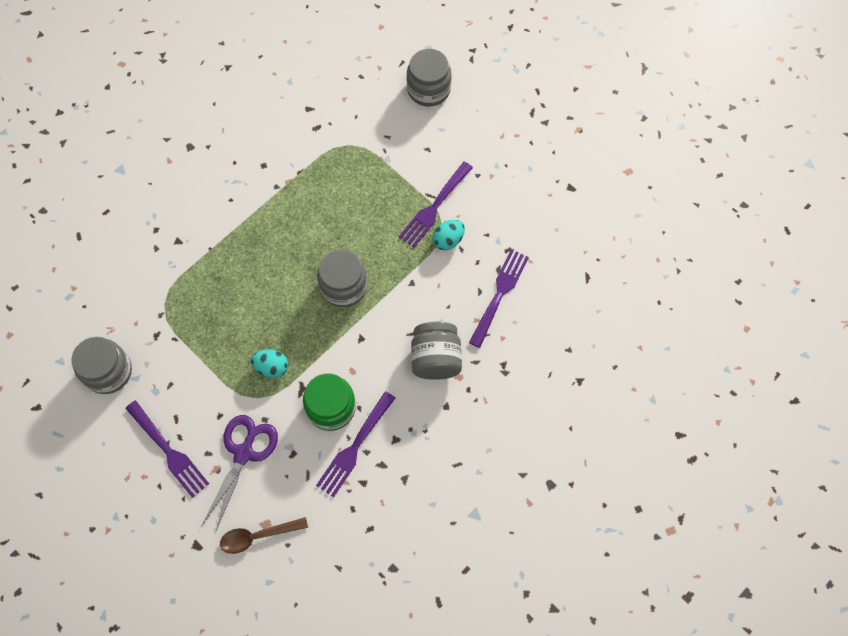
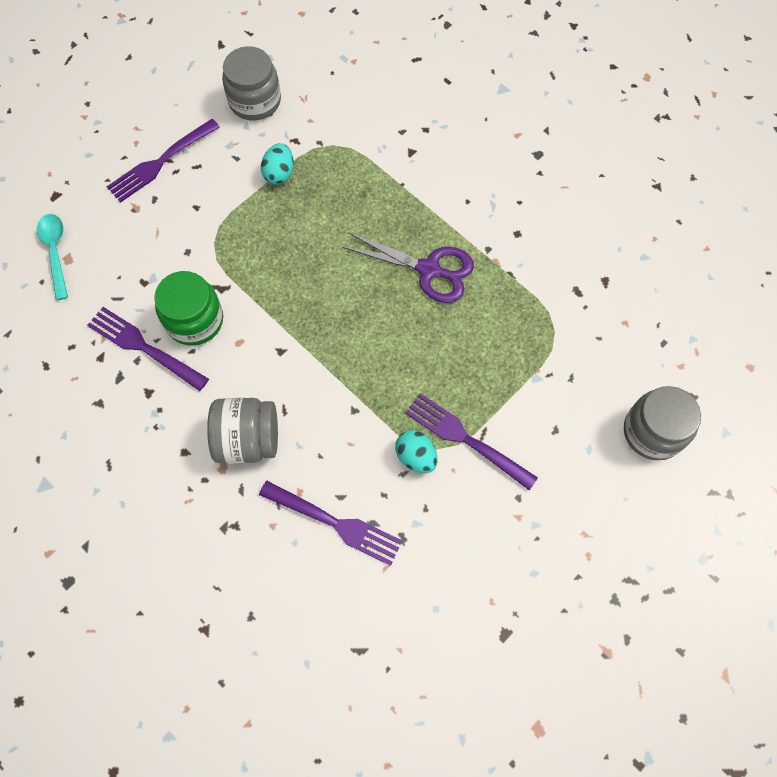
camera: 90 degrees right, 0 degrees up
(244, 453) = (150, 233): purple scissors -> purple scissors (429, 270)
(257, 536) = (55, 251): brown spoon -> turquoise spoon
(272, 367) = (249, 256): turquoise egg -> turquoise egg (279, 173)
(343, 286) = (350, 329): grey jar -> none

